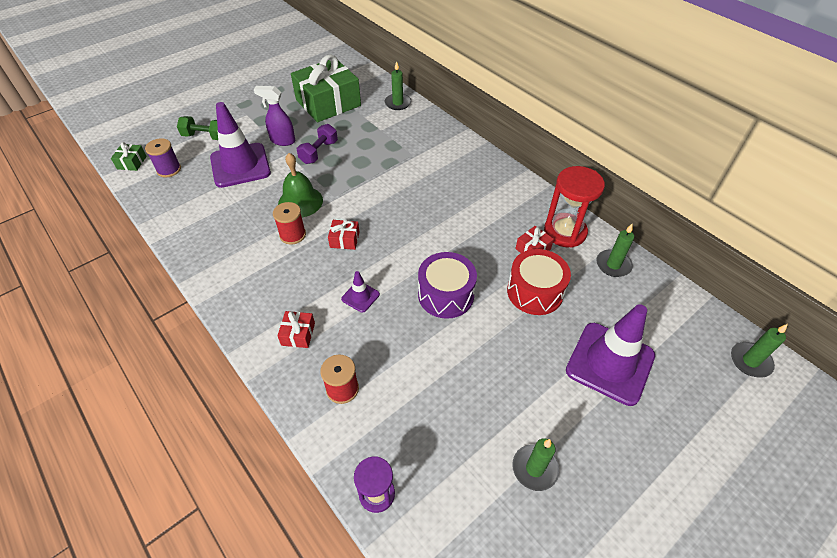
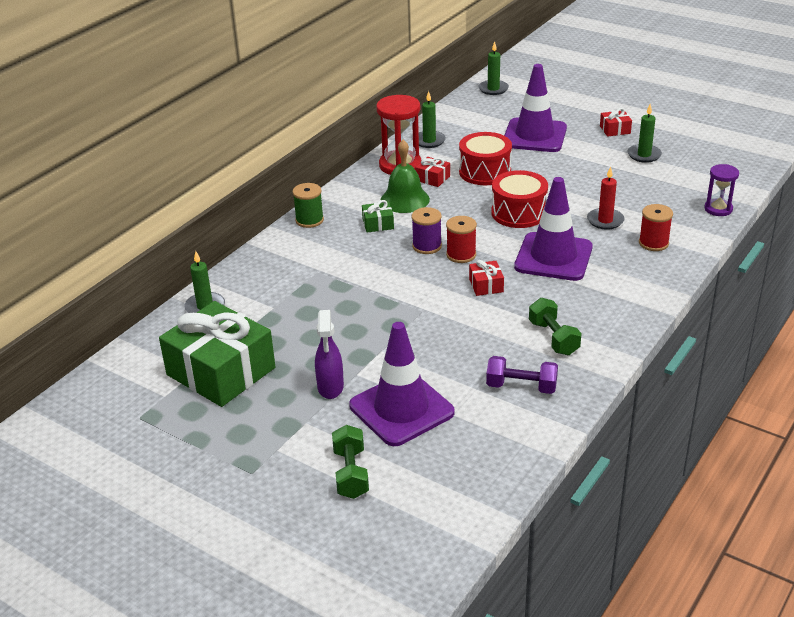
camera: 105 degrees left, 15 degrees down
(132, 162) = (448, 532): green gift -> green gift (378, 224)
(169, 169) = (444, 480): purple spool -> purple spool (427, 246)
(254, 259) = (553, 338): none -> green dumbbell
(292, 235) = (500, 323): red spool -> red spool (461, 255)
(298, 334) = (621, 281): red gift -> red gift (615, 130)
(300, 201) = (444, 333): green bell -> green bell (405, 199)
(319, 152) = (343, 346): purple dumbbell -> purple dumbbell (521, 387)
(360, 297) = (553, 257): purple traffic cone -> purple traffic cone, size x2.24
(402, 362) = (605, 220): none -> red candle
(446, 295) = (518, 213): purple drum -> red drum
(487, 161) = (309, 220): none -> green spool

